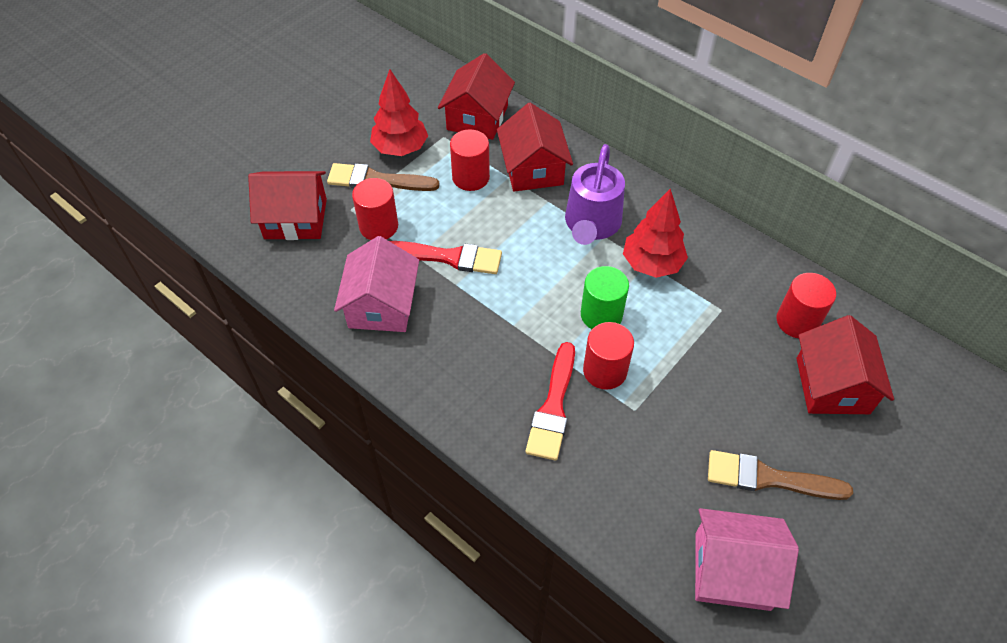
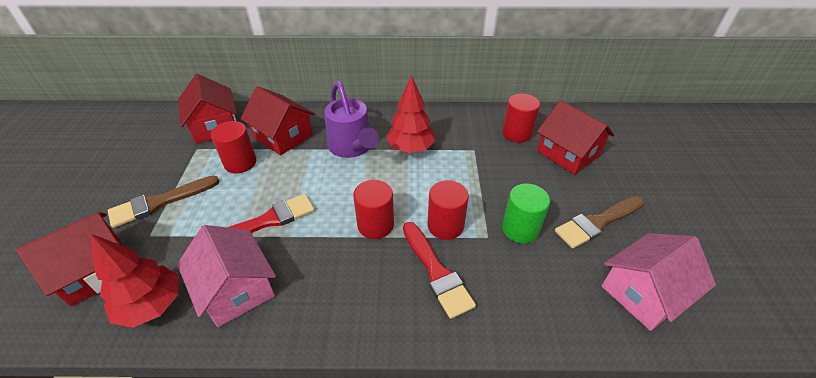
camera: 40 degrees left, 10 degrees down
(378, 226) = (187, 233): red cylinder -> red cylinder (375, 225)
(400, 148) = (165, 172): red tree -> red tree (152, 305)
(601, 315) = (409, 194): green cylinder -> green cylinder (520, 229)

